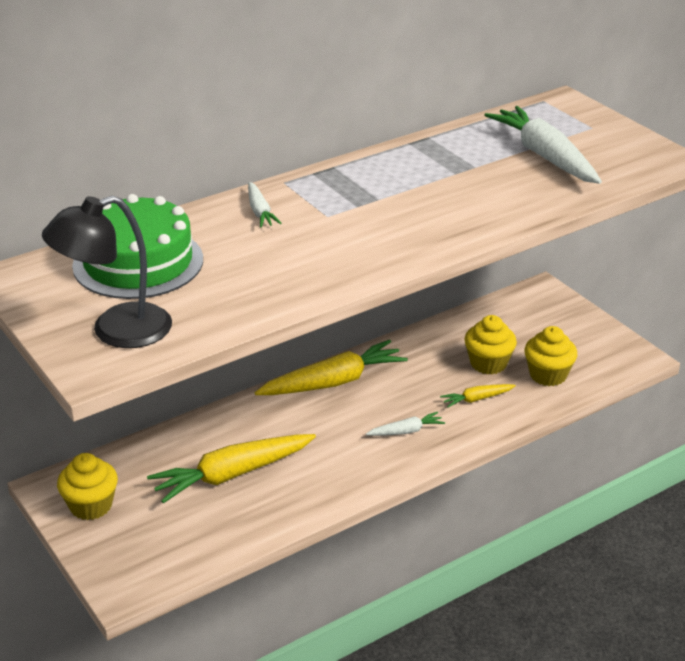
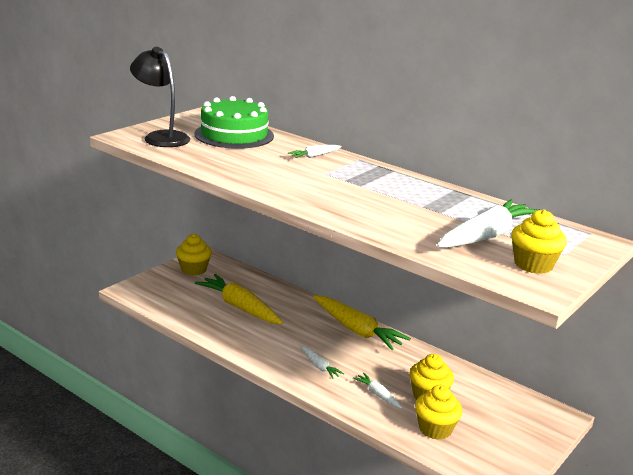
camera: 70 degrees right, 10 degrees down
(476, 399) = (377, 395): yellow carrot -> white carrot
(615, 149) = (533, 265): none -> yellow cupcake

